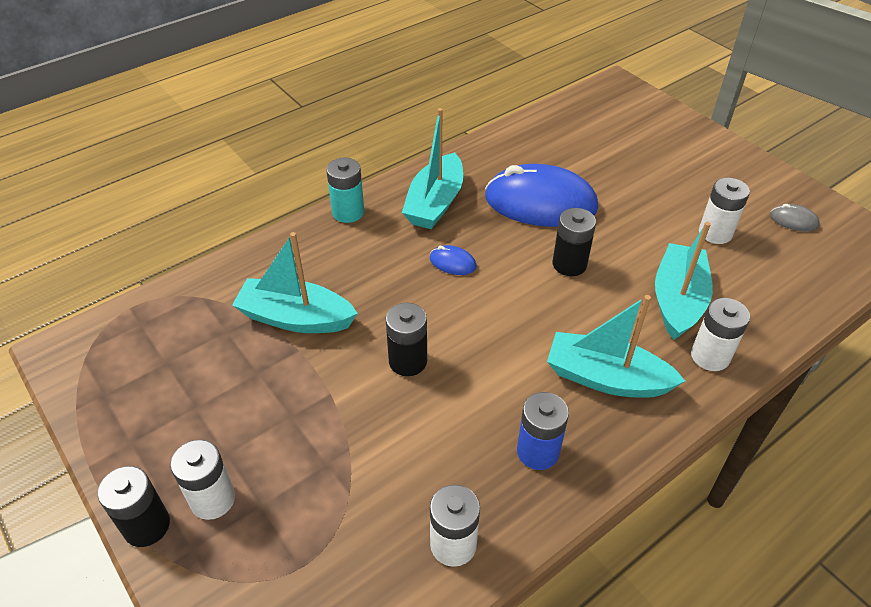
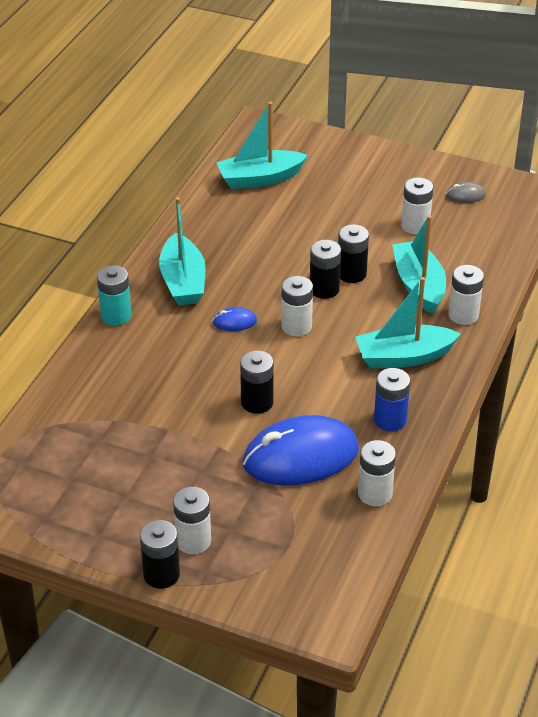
camera: 30 degrees left, 5 degrees down
(296, 318) = (145, 408): turquoise boat -> turquoise boat (260, 178)
(511, 293) = (296, 326): none -> white battery
(540, 202) = (268, 250): blue mouse -> blue mouse (300, 456)
(610, 259) = (351, 274): none -> black battery

